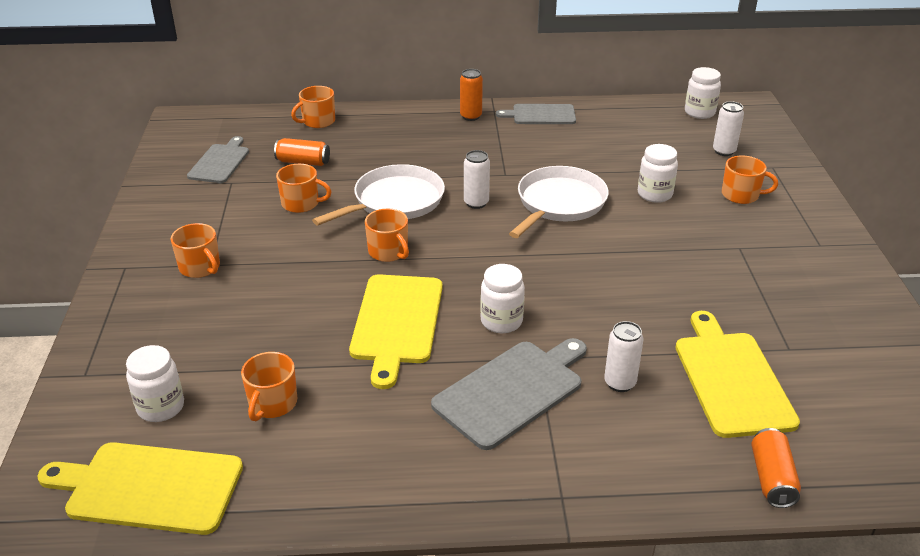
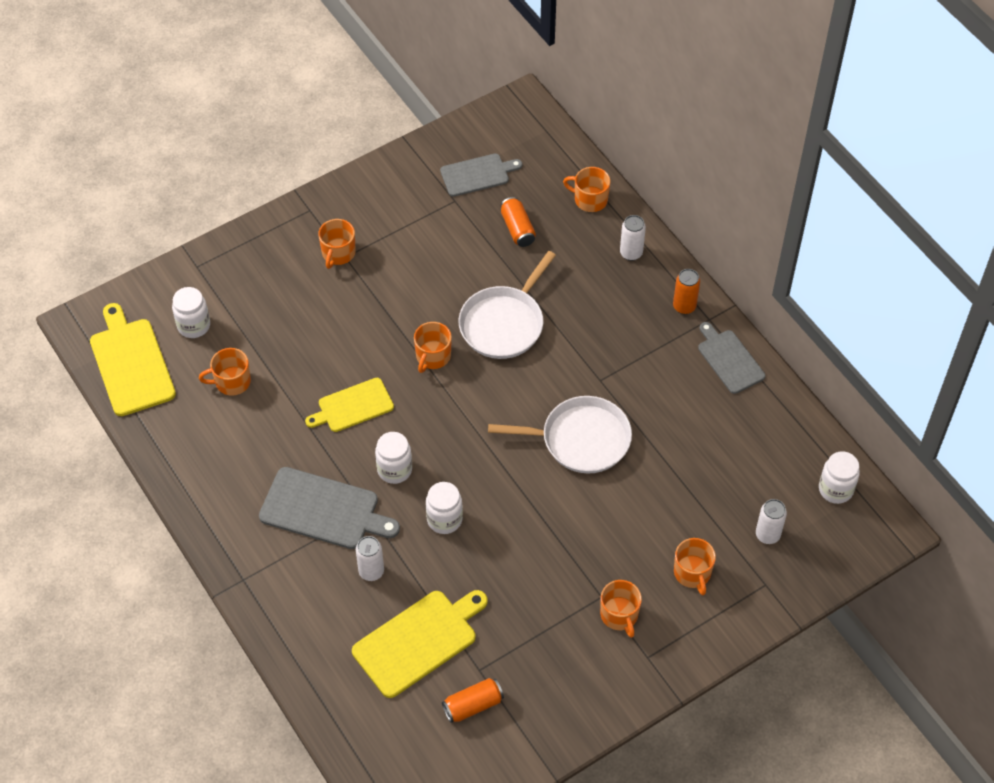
camera: 60 degrees right, 20 degrees up
(301, 203) = (457, 264): orange mug -> orange mug (619, 615)
(395, 201) = (504, 323): white pan -> white pan turned 105 degrees clockwise
(397, 322) = (353, 406): yellow cutting board -> yellow cutting board, size x0.65
(476, 203) = (540, 380): white can -> white can (631, 253)
(654, 194) = (646, 505): white jar -> white jar (444, 519)
(772, 478) = (328, 694): orange can -> orange can (473, 705)

